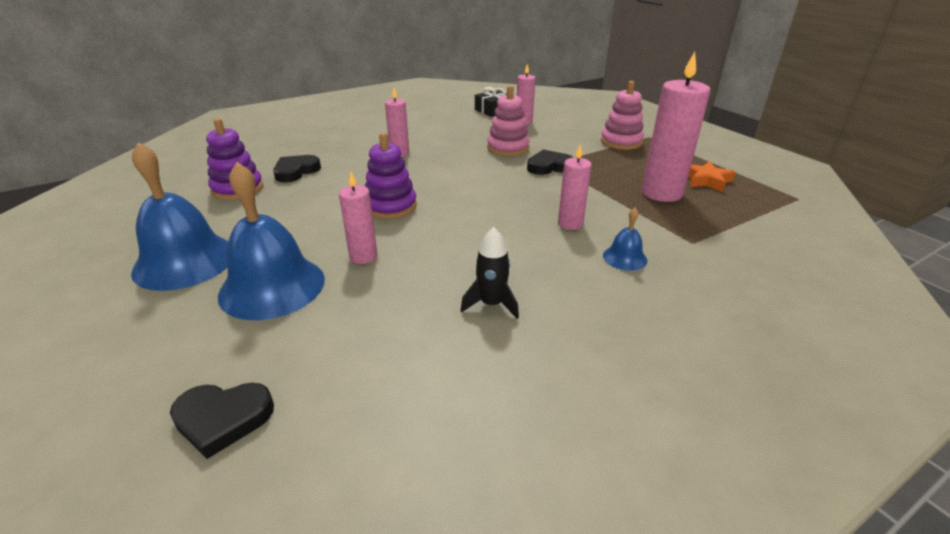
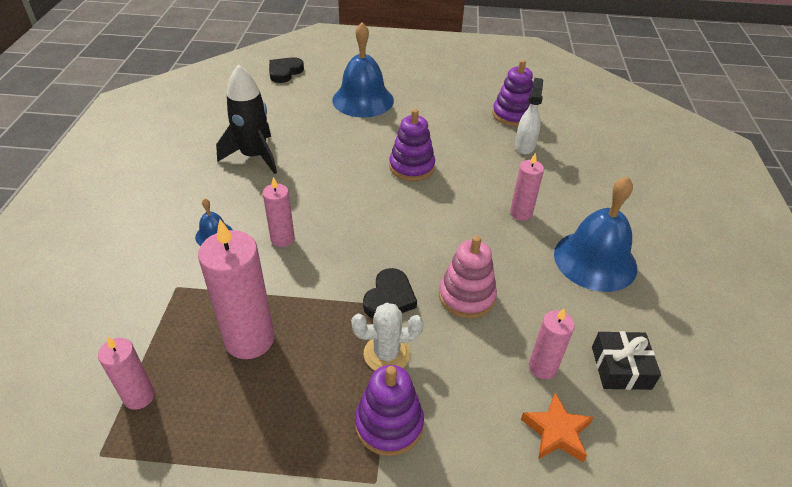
camera: 125 degrees right, 10 degrees up
(185, 261) = (422, 82): blue bell -> blue bell (595, 260)
(296, 171) = (525, 146): black heart -> white spray bottle
(363, 256) = (357, 134): pink candle -> pink candle (139, 396)
(491, 304) = (254, 156): black rocket -> black rocket, size x1.71
(587, 154) = (386, 354): none -> white cactus
(621, 142) = (389, 424): pink stacking toy -> purple stacking toy
(706, 180) = (222, 407): orange star -> orange star (556, 432)

